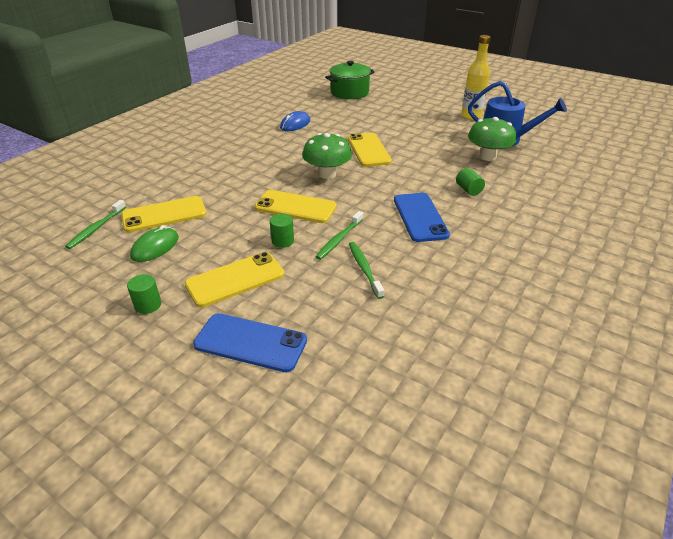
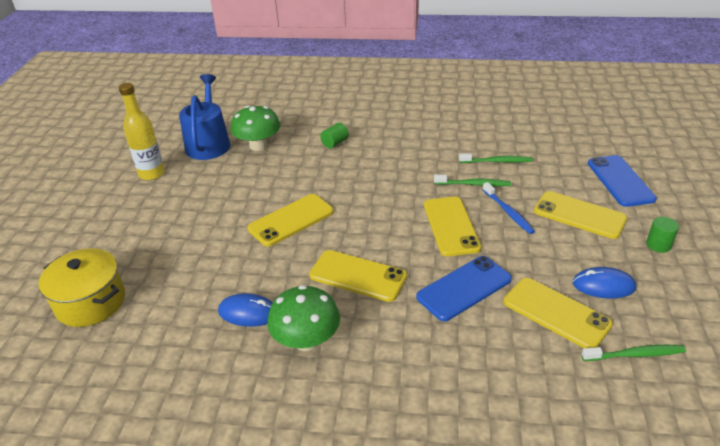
camera: 115 degrees left, 0 degrees up
(155, 247) = (603, 285): green mouse -> blue mouse
(282, 241) = (508, 212): green cylinder -> blue toothbrush
(286, 158) = (358, 276): none -> yellow phone
(327, 174) = (370, 230): green mushroom -> green mushroom (306, 340)
(349, 92) = (90, 302): green pot -> yellow pot
(364, 269) = (497, 161): green toothbrush -> green toothbrush turned 135 degrees counterclockwise
(420, 217) = (402, 155): blue phone -> blue phone (464, 288)

